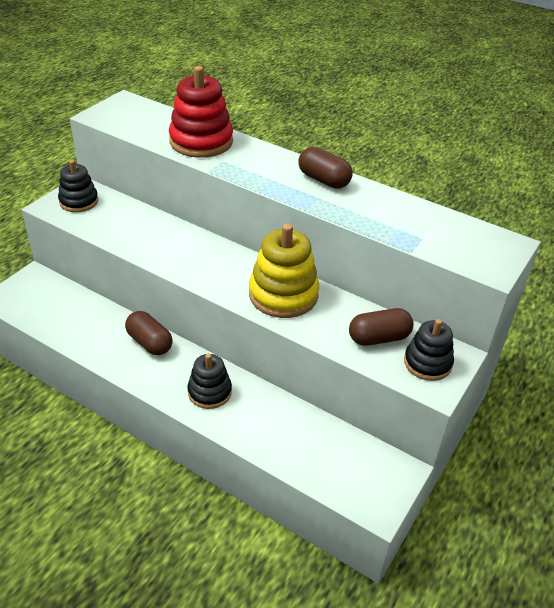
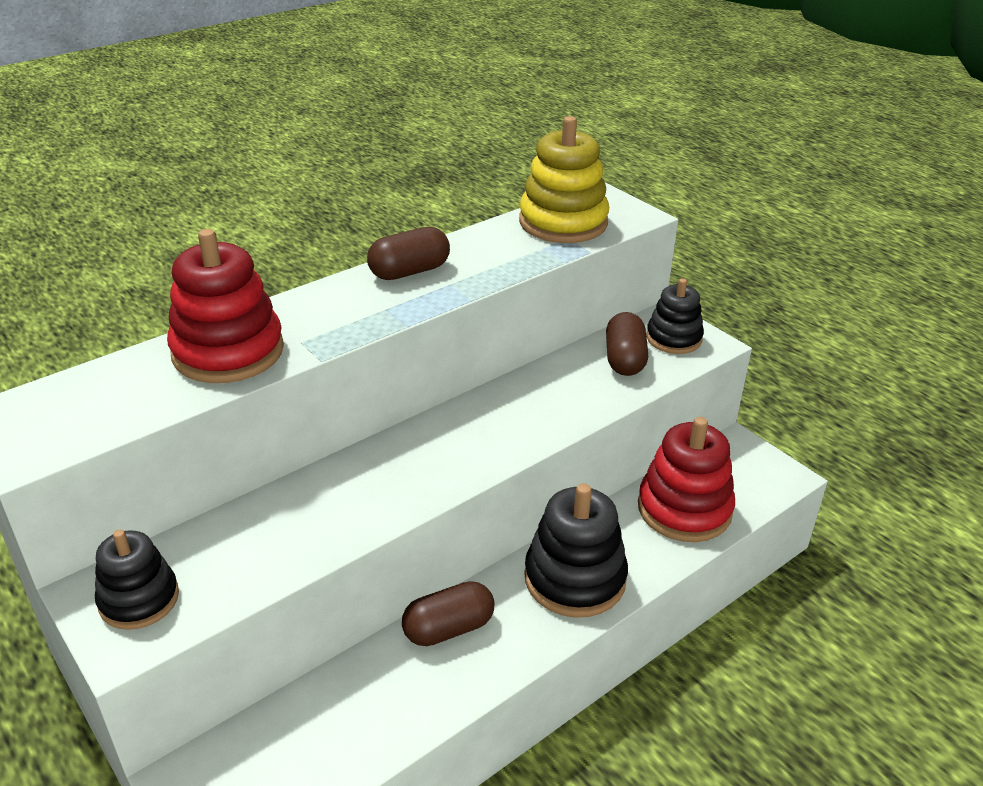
camera: 70 degrees left, 5 degrees down
(209, 392) = (575, 578): black stacking toy -> black stacking toy, size x1.59
(283, 295) = (517, 412): yellow stacking toy -> yellow stacking toy (563, 222)
(304, 443) = (684, 509): none -> red stacking toy

